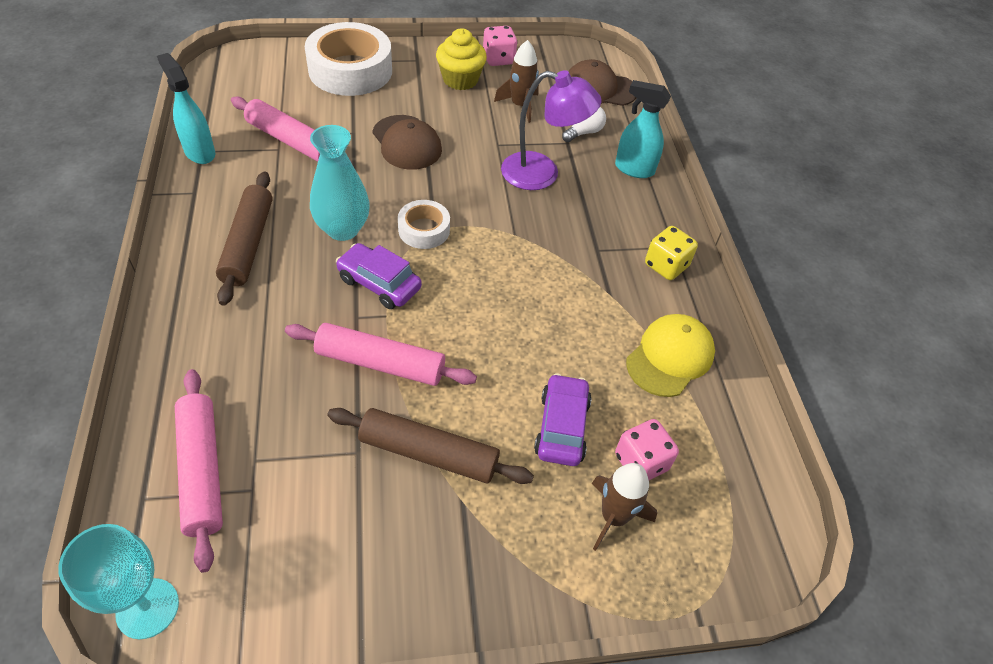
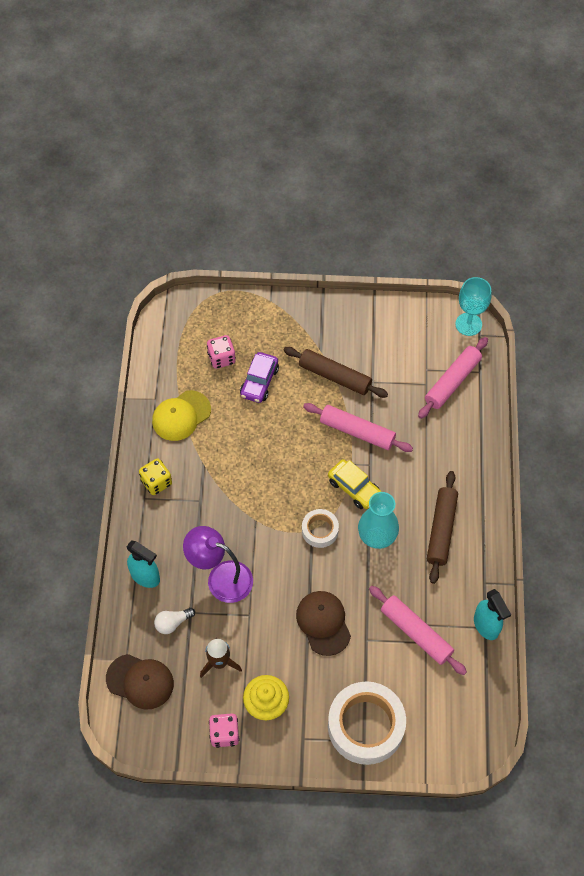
camera: 165 degrees left, 10 degrees up
(202, 471) = (452, 381): pink rolling pin -> pink rolling pin turned 45 degrees clockwise
(379, 284) = (354, 488): purple car -> yellow car
(614, 517) = (245, 334): brown rocket -> none

